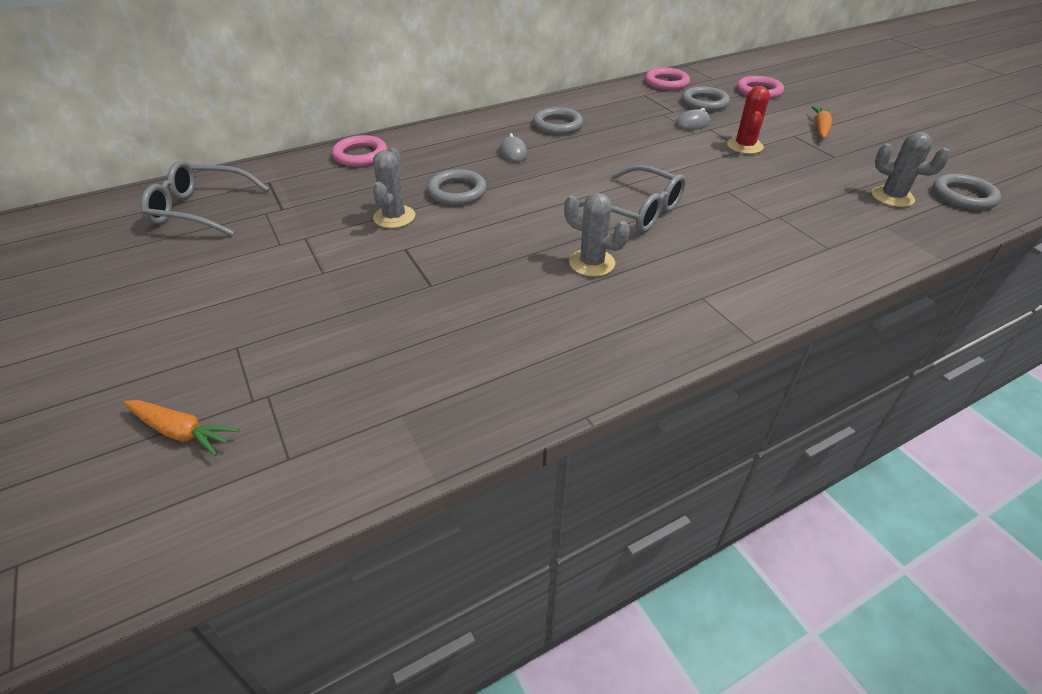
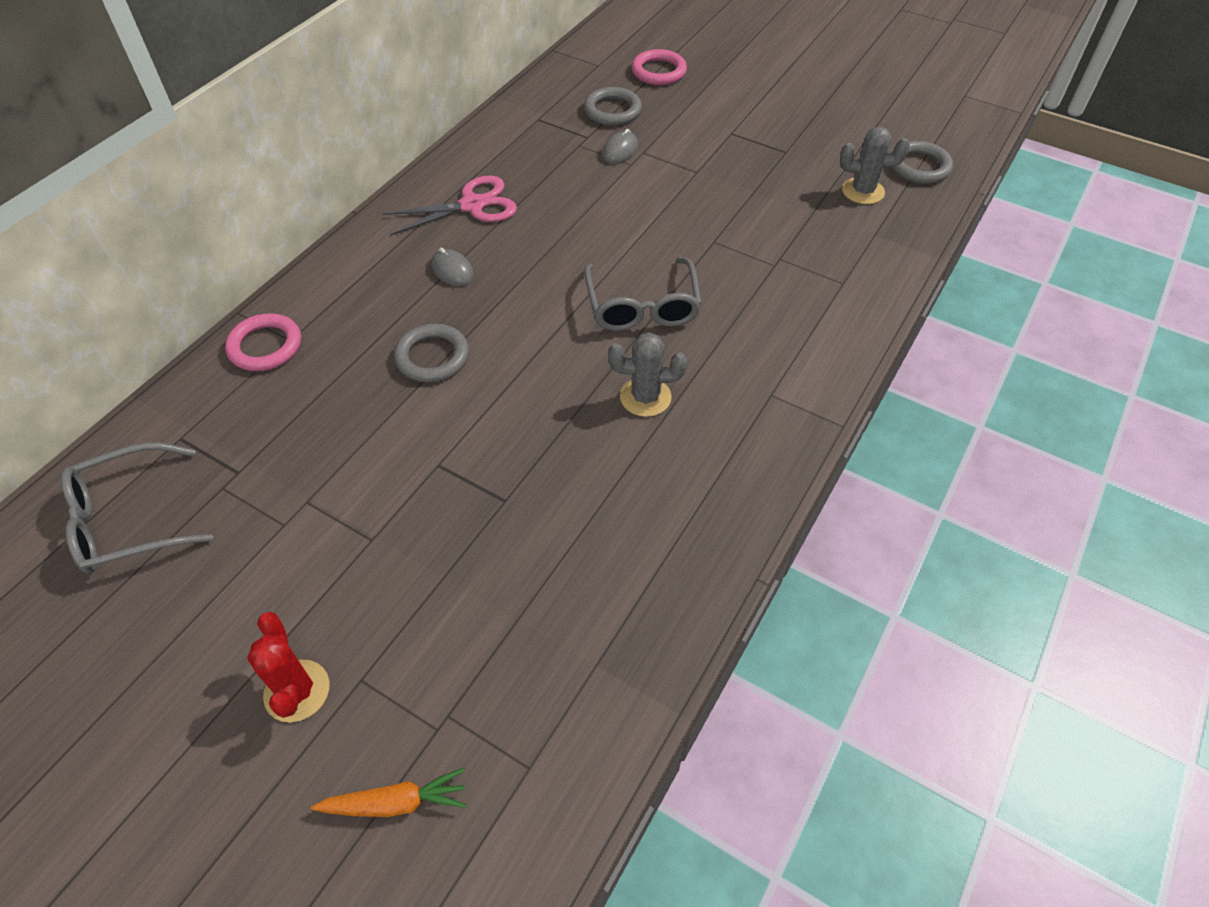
camera: 30 degrees left, 10 degrees up
(394, 217) = (389, 425): grey cactus -> none
(557, 125) = (472, 205): grey ring -> pink scissors
(636, 210) = (642, 306): grey glasses -> grey glasses turned 75 degrees clockwise
(666, 83) = (551, 89): pink ring -> none
(744, 146) = (693, 167): red cactus -> red cactus (297, 691)
(820, 128) = (750, 112): orange carrot -> none

